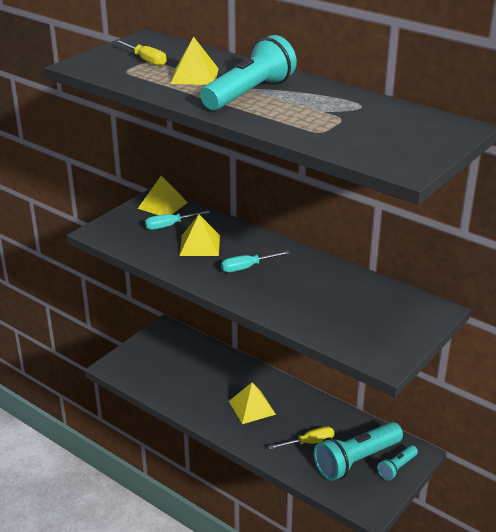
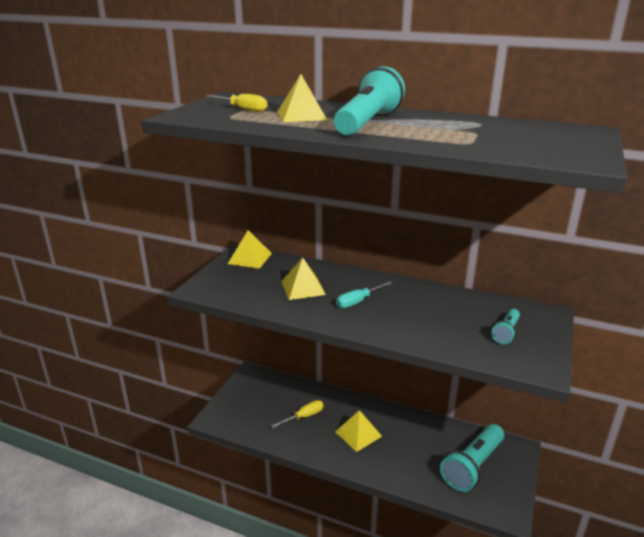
camera: 15 degrees left, 5 degrees down
(169, 226) = (265, 275): turquoise screwdriver -> none
(309, 442) = (424, 457): yellow screwdriver -> yellow screwdriver (303, 416)
(397, 468) = (510, 466): turquoise flashlight -> turquoise flashlight (506, 333)

